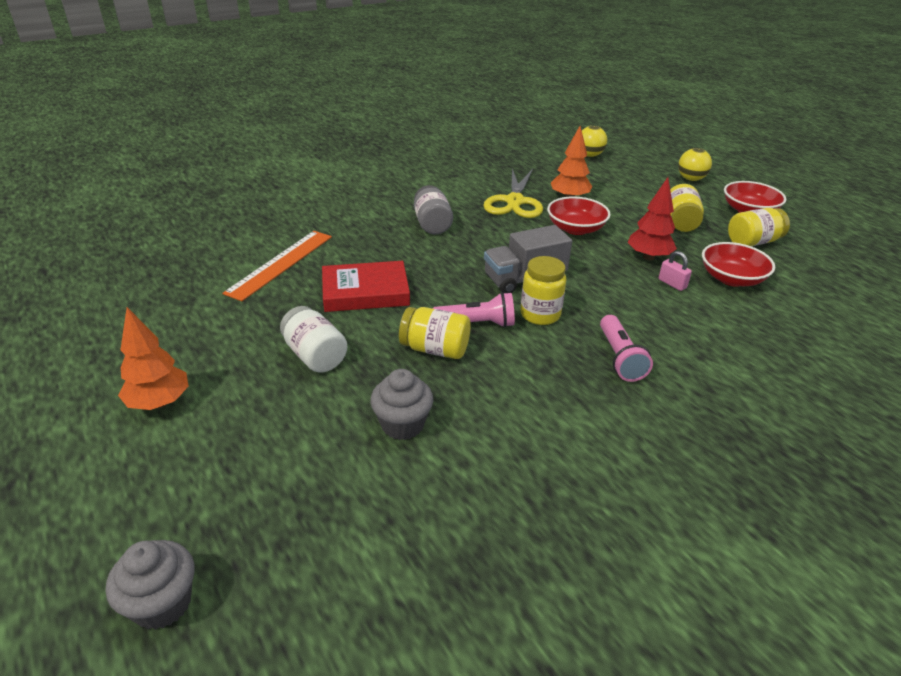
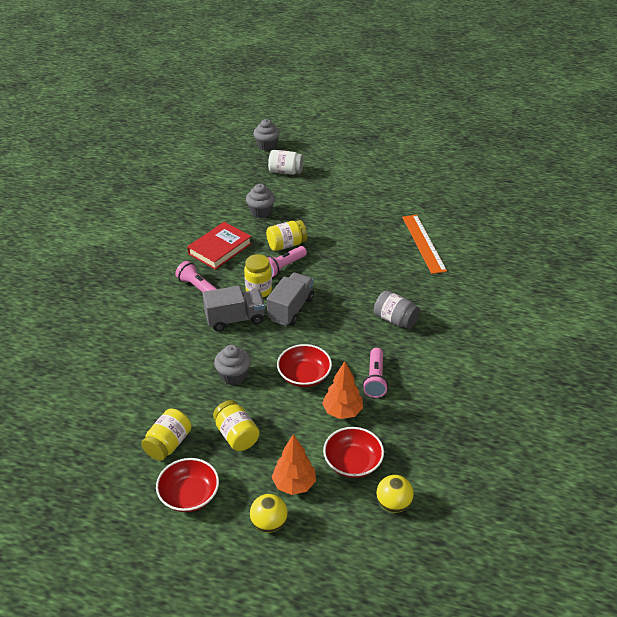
camera: 140 degrees right, 5 degrees up
(159, 403) = (355, 173): orange tree -> orange tree (294, 484)
(315, 356) = (331, 215): white jar -> white jar (285, 172)
(365, 292) = (358, 253): red book -> red book (220, 249)
(514, 202) = (375, 379): yellow scissors -> pink flashlight
(601, 300) = (235, 319): none -> grey truck
(648, 257) = (233, 375): red tree -> grey cupcake
(672, 284) = (203, 358): pink padlock -> none
(731, 279) = (167, 387): red bowl -> red bowl (352, 462)

